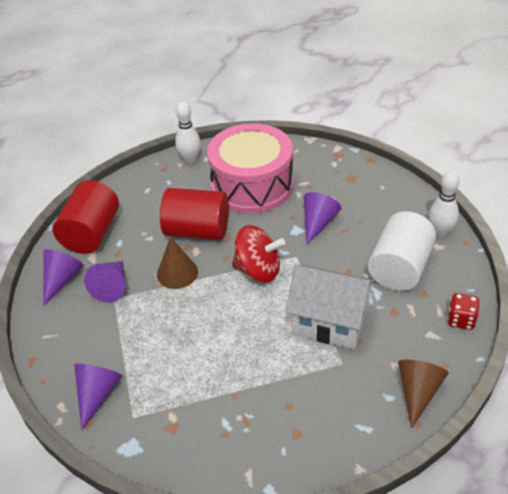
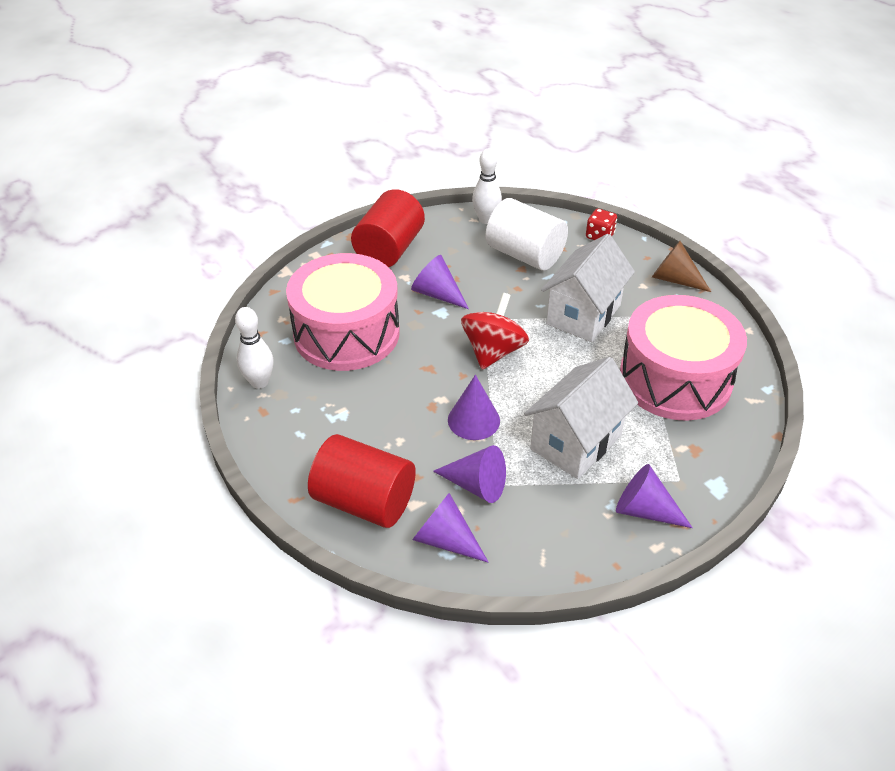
camera: 80 degrees left, 0 degrees up
(165, 339) = (576, 442): none -> white house
(177, 273) = (473, 420): brown cone -> purple cone
(197, 231) = (406, 393): red cylinder -> red cylinder (389, 249)
(260, 404) = (675, 379): none -> pink drum

